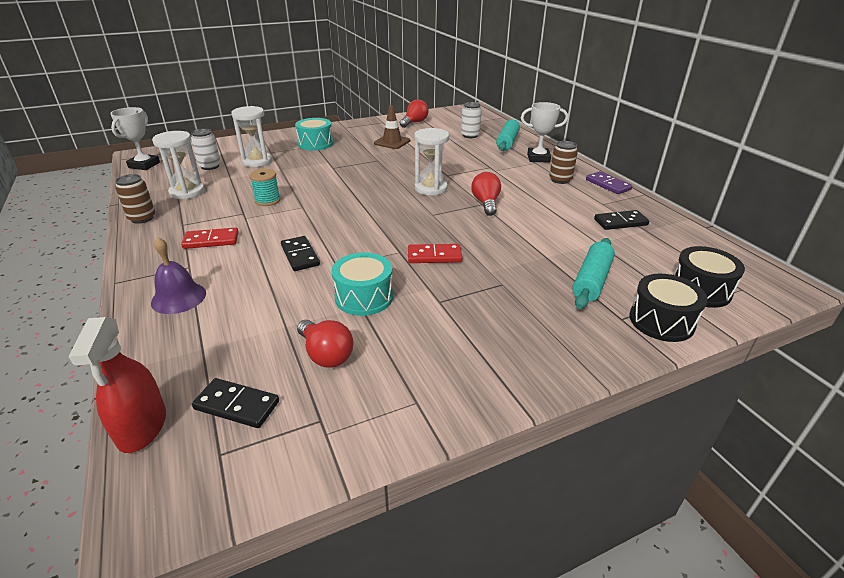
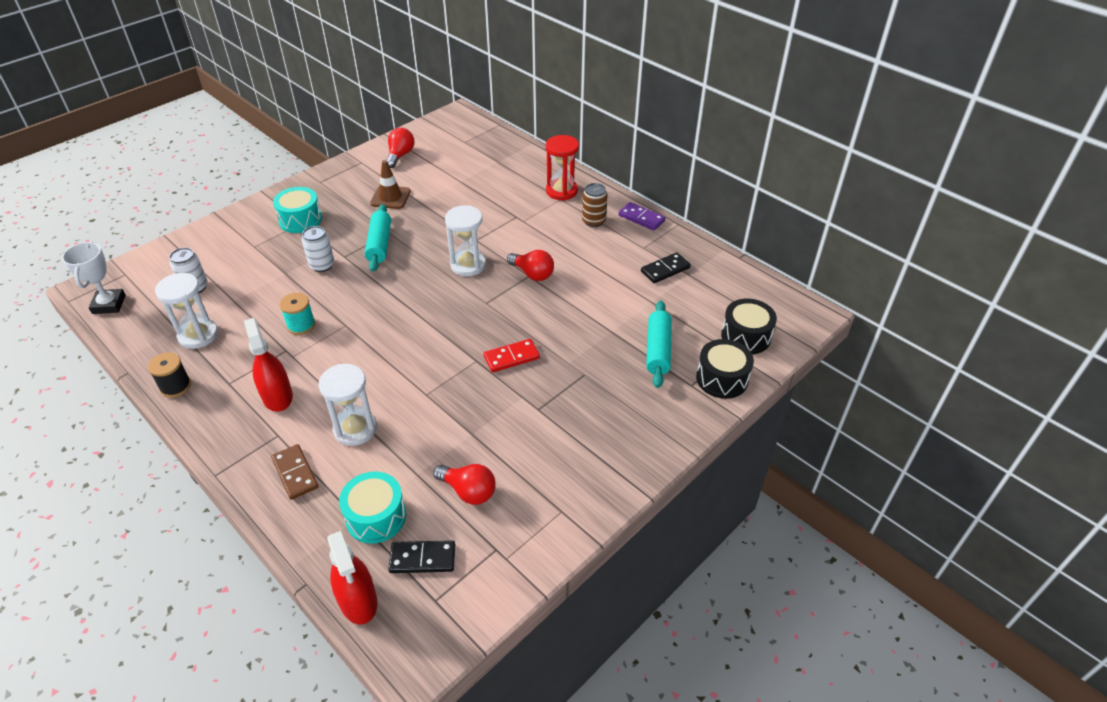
camera: 20 degrees left, 10 degrees up
(142, 218) = (175, 386): brown can -> black spool
(178, 297) = (295, 473): purple bell -> brown domino
(211, 240) = (277, 396): red domino -> red spray bottle
(257, 161) = (248, 266): white hourglass -> white hourglass (355, 429)
(300, 255) = (382, 391): black domino -> none
(364, 297) = (470, 423): turquoise drum -> turquoise drum (376, 517)
(470, 135) = (474, 167): white can -> white can (322, 265)
(486, 203) = (532, 274): red light bulb -> red light bulb turned 150 degrees clockwise
(507, 142) = (520, 170): turquoise rolling pin -> turquoise rolling pin (379, 244)
(538, 158) = (561, 191): white trophy -> red hourglass

